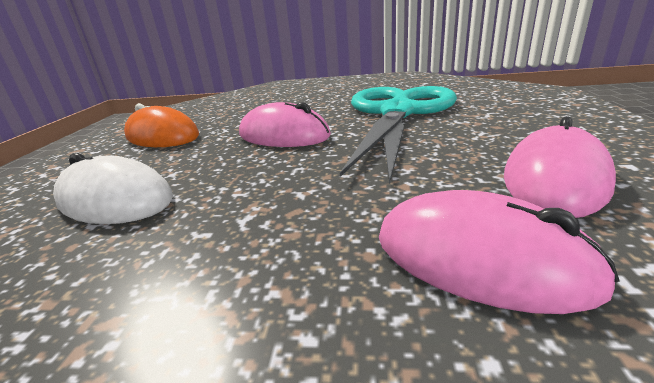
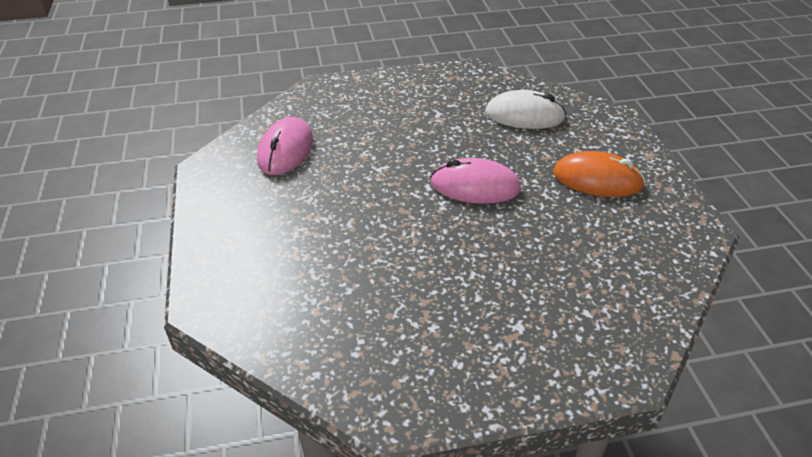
camera: 160 degrees right, 15 degrees up
(397, 113) = (382, 234): turquoise scissors -> none
(479, 259) = (333, 107): pink mouse -> none

